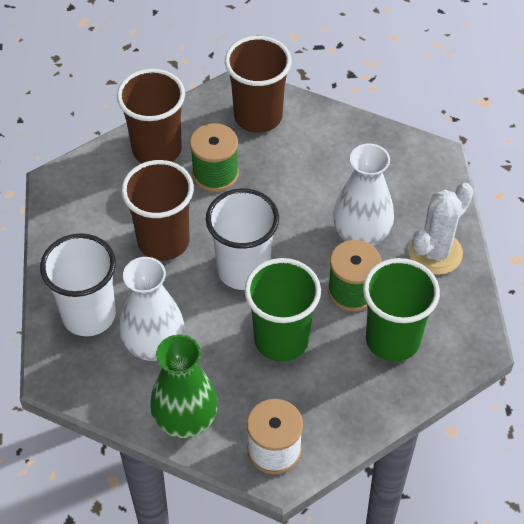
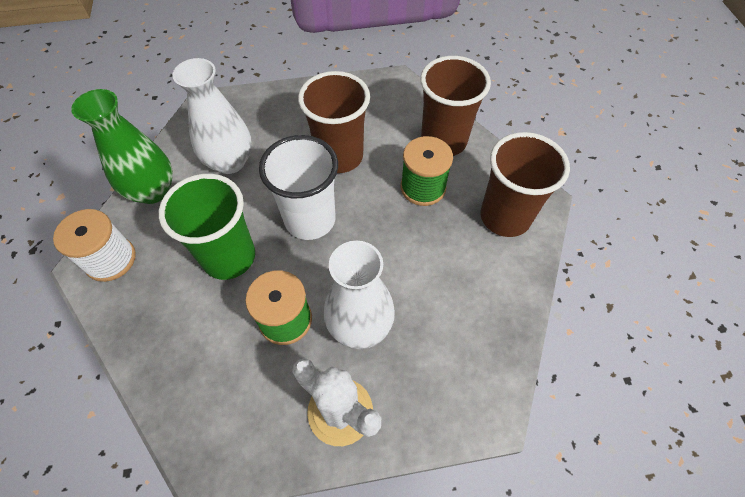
camera: 85 degrees right, 5 degrees up
(89, 315) = (262, 117): white cup -> none
(392, 339) = (221, 364): green cup -> none

